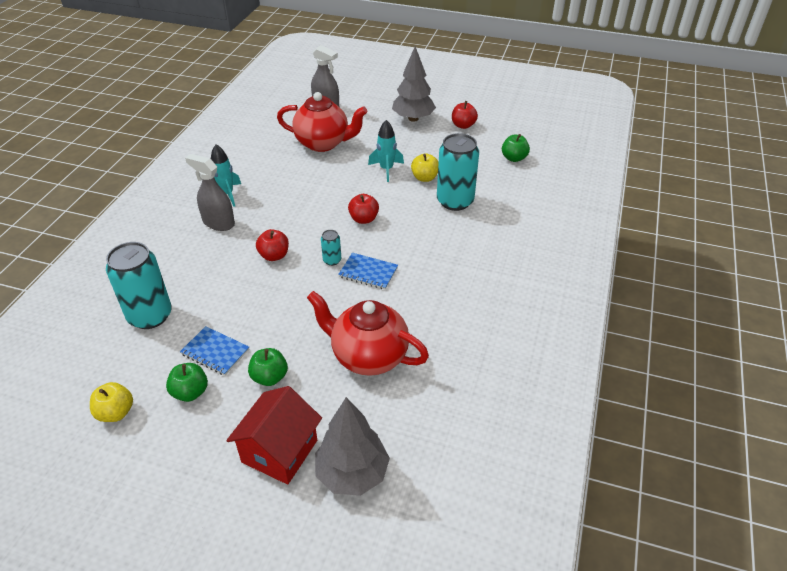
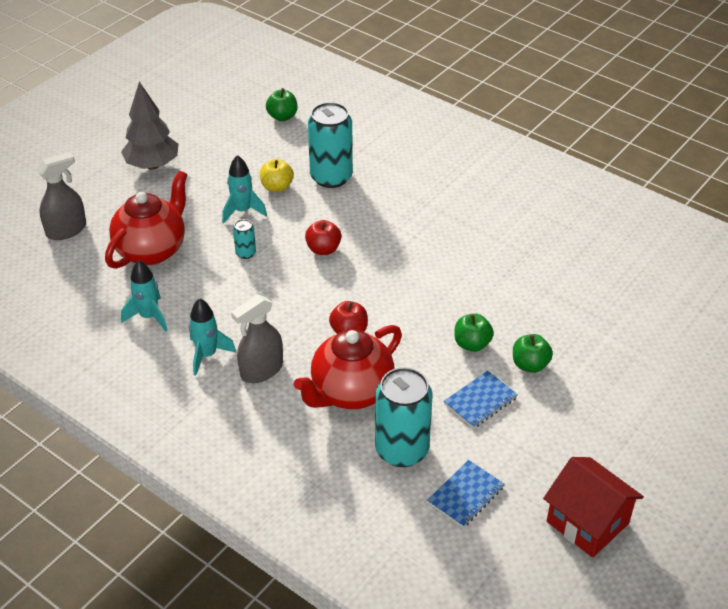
camera: 70 degrees left, 0 degrees up
(116, 412) = (537, 489): yellow apple -> none
(190, 392) = (529, 427): green apple -> green apple (472, 344)
(256, 160) = (149, 317): none -> turquoise rocket
(279, 451) = (620, 372): red house -> red house (587, 522)
(332, 260) = (380, 288): turquoise can -> turquoise can (245, 253)
(352, 473) = (656, 331): grey tree -> none
(368, 272) = (412, 265): blue notebook -> blue notebook (465, 495)
(368, 356) = (528, 292): red teapot -> red teapot (350, 392)
(463, 125) = (195, 132): red apple -> none

